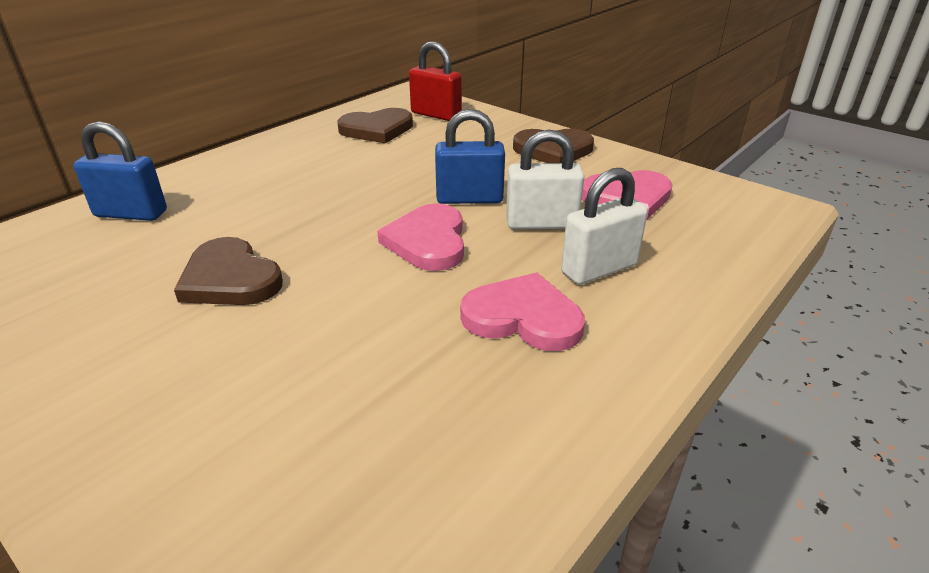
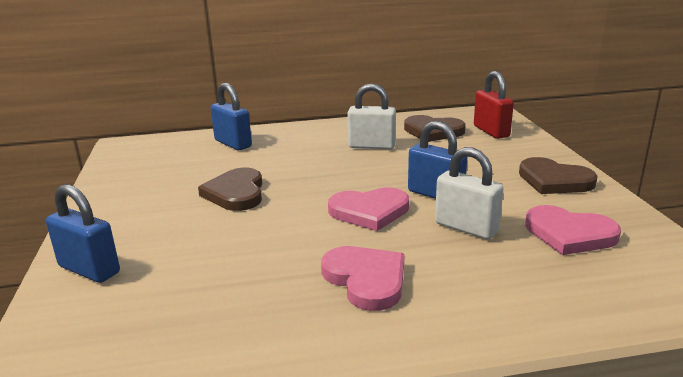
camera: 40 degrees right, 10 degrees down
(142, 483) = (89, 269): none -> blue padlock
(428, 241) = (369, 211): pink heart -> pink heart turned 135 degrees counterclockwise
(599, 269) = (466, 273): white padlock -> white padlock (372, 146)

